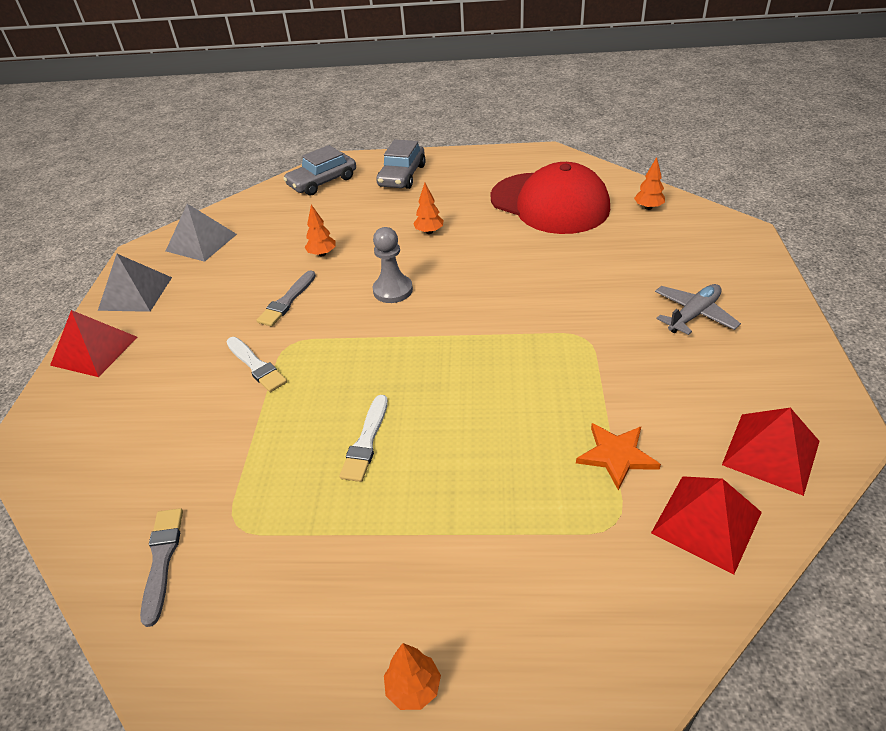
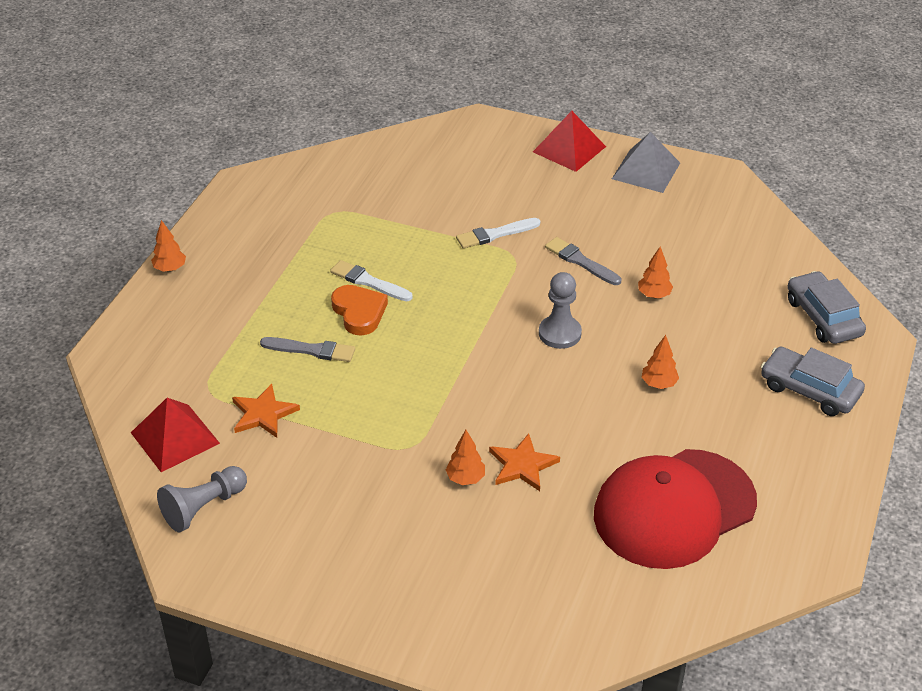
camera: 105 degrees right, 0 degrees up
(162, 560) = (327, 180): grey brush -> grey brush (311, 350)
(201, 242) = (721, 214): grey pyramid -> none
(421, 432) = (359, 312): none -> orange heart
(558, 273) = (522, 465): none -> orange star
(648, 208) = (617, 603): orange tree -> orange tree (465, 478)
(693, 315) = (392, 543): grey plane -> none
(770, 452) = (203, 507): red pyramid -> grey pawn

